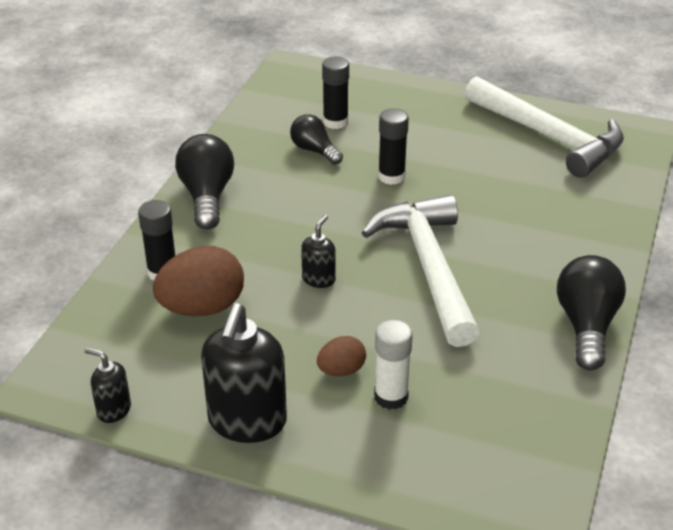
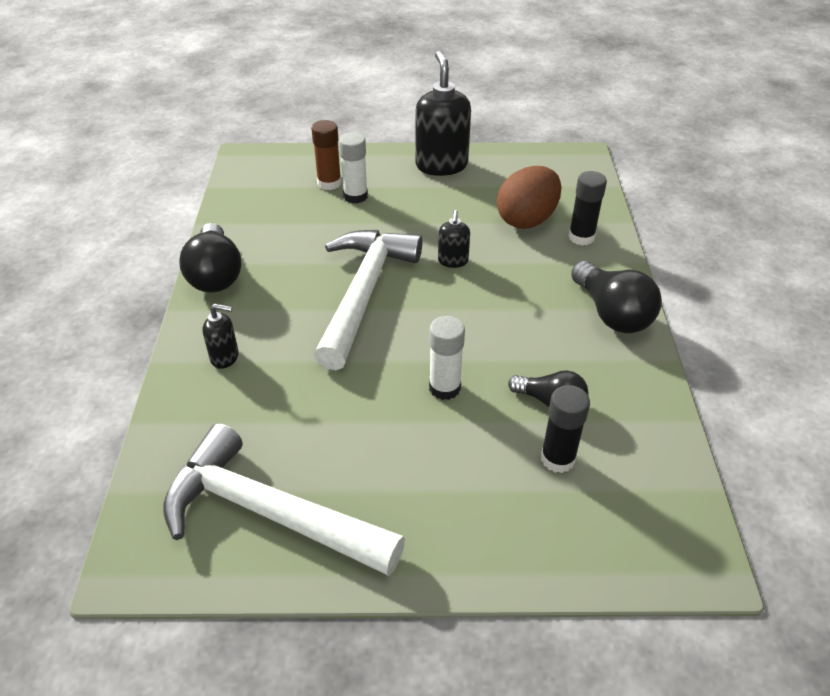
camera: 160 degrees right, 5 degrees up
(113, 410) = (528, 154): black soap dispenser -> black soap dispenser (225, 357)
(341, 370) = (397, 203): brown egg -> none
(391, 176) = (444, 388): black glue stick -> white glue stick
(419, 430) = (329, 183): none -> brown glue stick
(428, 267) = (364, 293): white hammer -> white hammer turned 135 degrees counterclockwise

